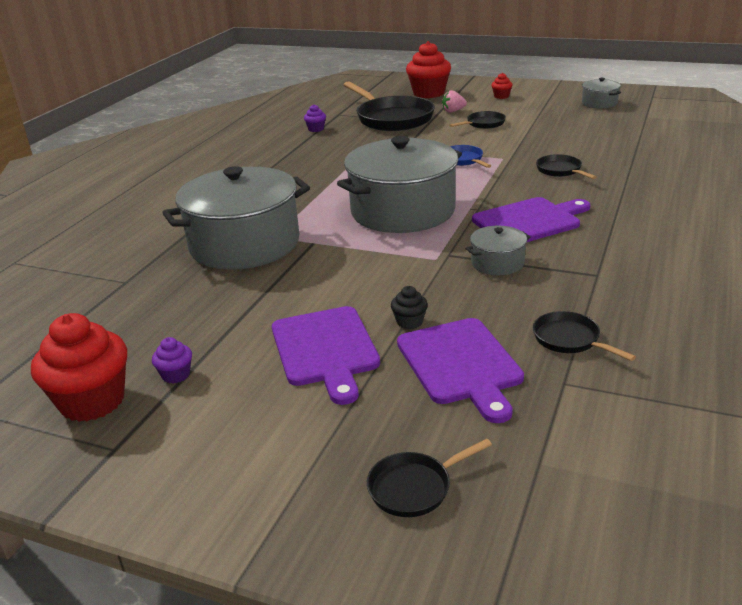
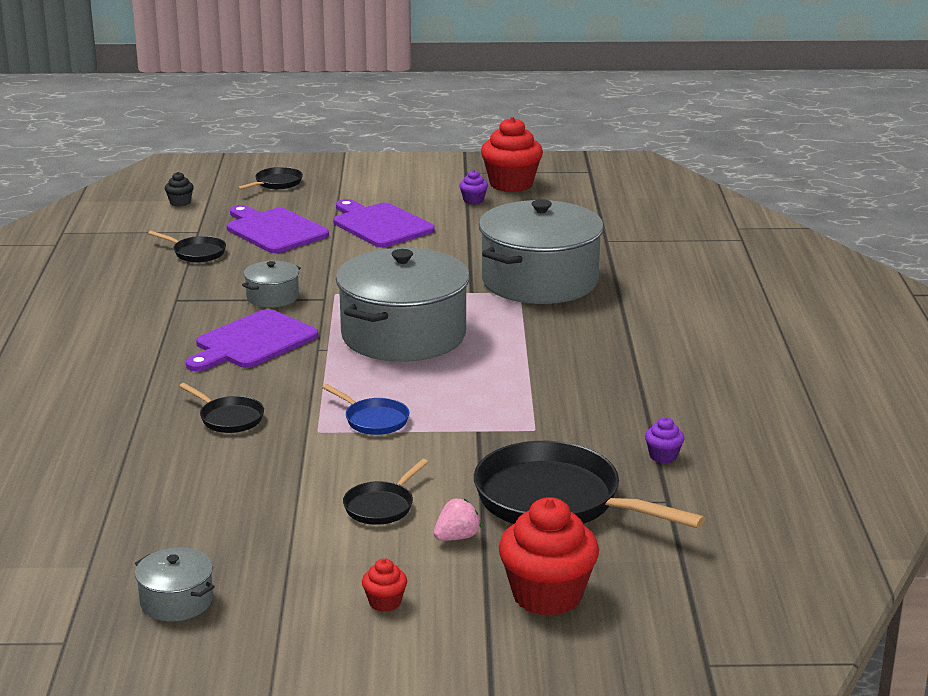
camera: 155 degrees right, 5 degrees down
(409, 322) = (327, 247): black cupcake -> black cupcake (180, 202)

